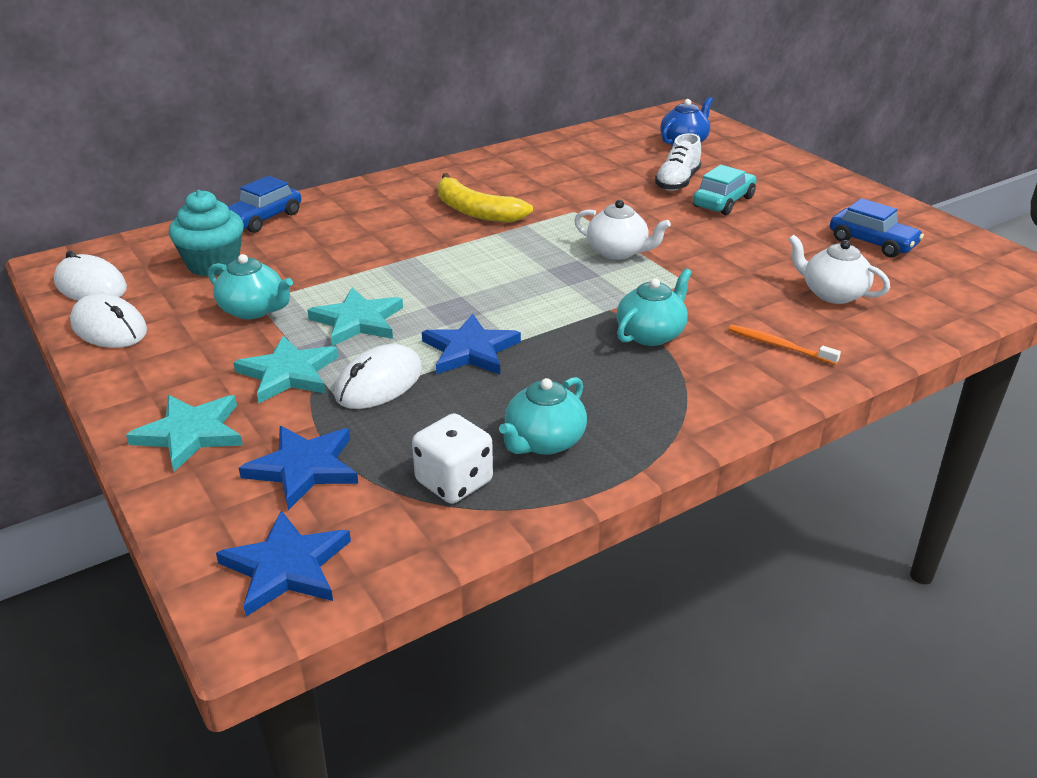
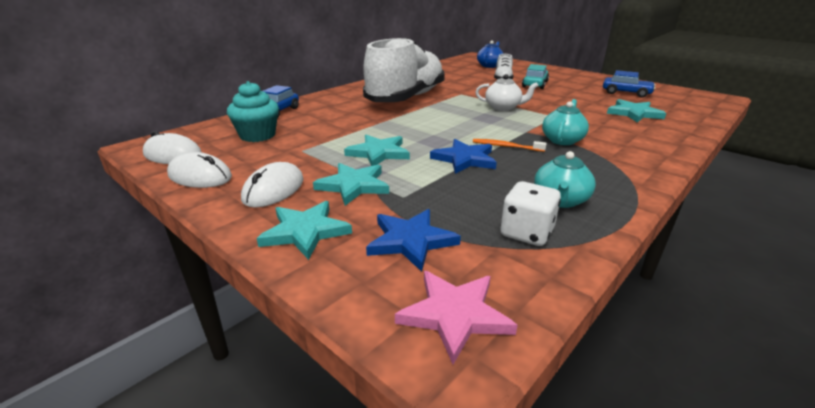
camera: 15 degrees left, 5 degrees down
(254, 310) = (302, 155): turquoise teapot -> none
(286, 567) = (455, 315): blue star -> pink star
(379, 383) = (421, 183): white mouse -> white mouse (273, 189)
(476, 211) = (406, 98): yellow banana -> white shoe
(779, 346) = (636, 137): orange toothbrush -> orange toothbrush (506, 146)
(832, 294) = (634, 113): white teapot -> turquoise star

